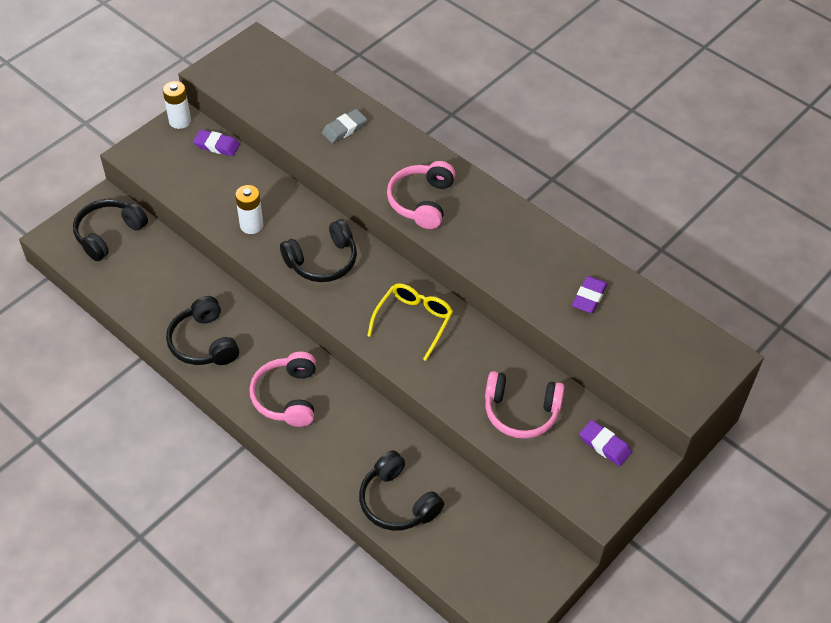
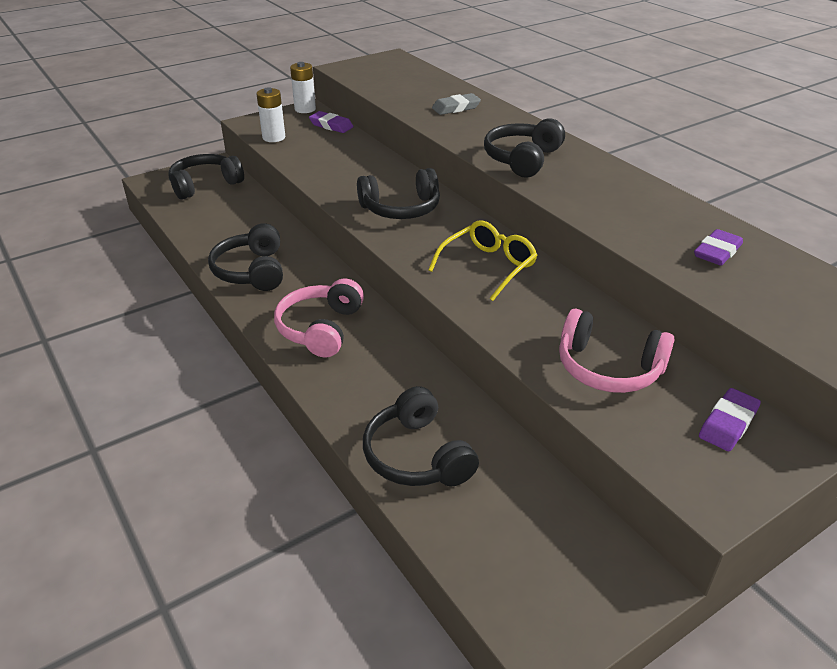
camera: 15 degrees right, 15 degrees down
(251, 225) = (338, 176): white battery -> white battery (274, 137)
(422, 202) = (522, 159): pink headphones -> black headphones
(604, 445) = (728, 423): purple eraser -> purple eraser turned 75 degrees clockwise

